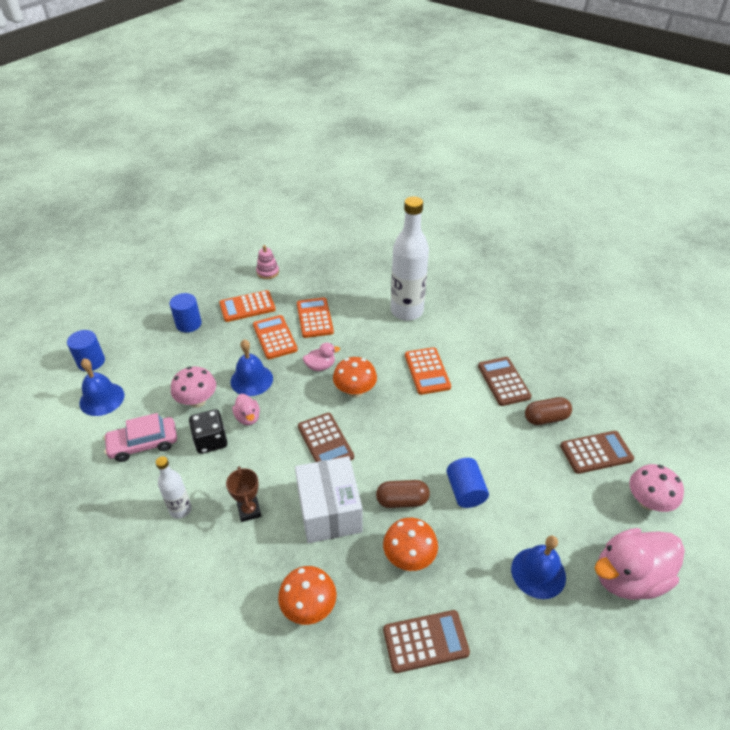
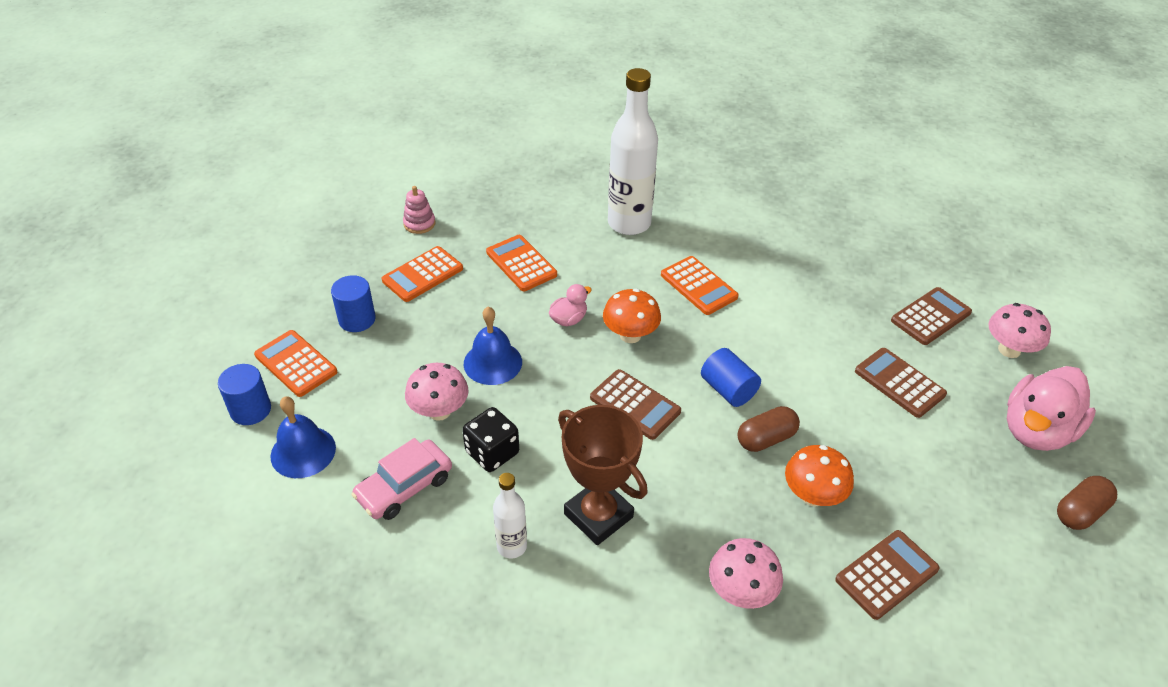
camera: 25 degrees left, 0 degrees up
(248, 417) = (520, 409): pink duck -> none
(249, 511) = (598, 515): brown trophy -> brown trophy, size x1.83
(275, 337) = (486, 302): orange calculator -> orange calculator (296, 364)
(309, 607) = (741, 592): orange mushroom -> pink mushroom
(329, 511) = (693, 480): white box -> none
(465, 491) = (826, 404): blue cylinder -> blue cylinder (728, 389)
(503, 381) = (790, 271): brown calculator -> brown calculator (899, 383)
(538, 572) = (951, 460): blue bell -> none
(546, 418) = (859, 297): brown capsule -> brown capsule (1080, 512)

